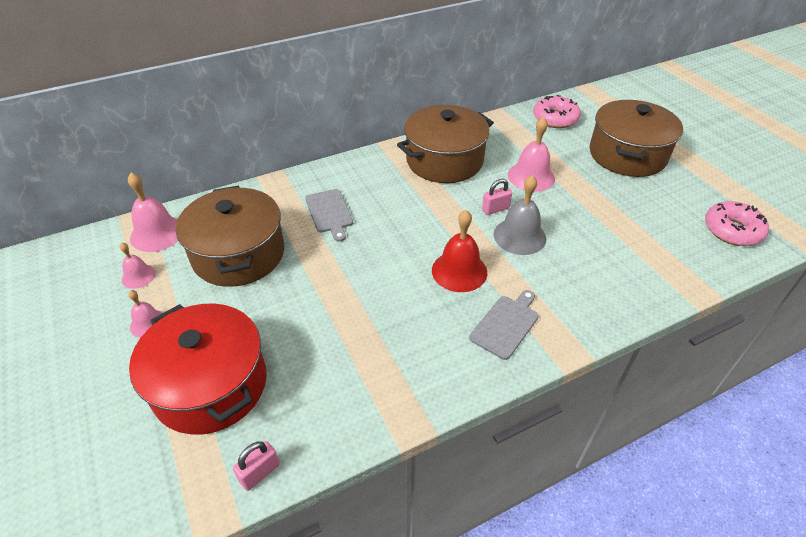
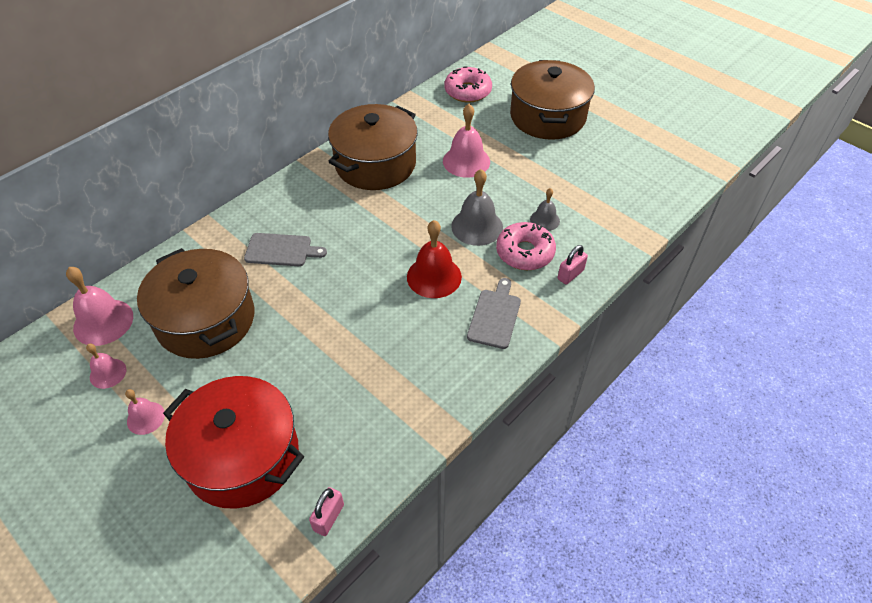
camera: 20 degrees left, 5 degrees up
(329, 212) = (281, 250): grey cutting board -> grey cutting board turned 45 degrees counterclockwise
(495, 209) = (444, 204): pink padlock -> pink padlock (570, 274)
(591, 247) = (544, 220): none -> grey bell
(732, 230) = (658, 172): pink donut -> pink donut (525, 252)

